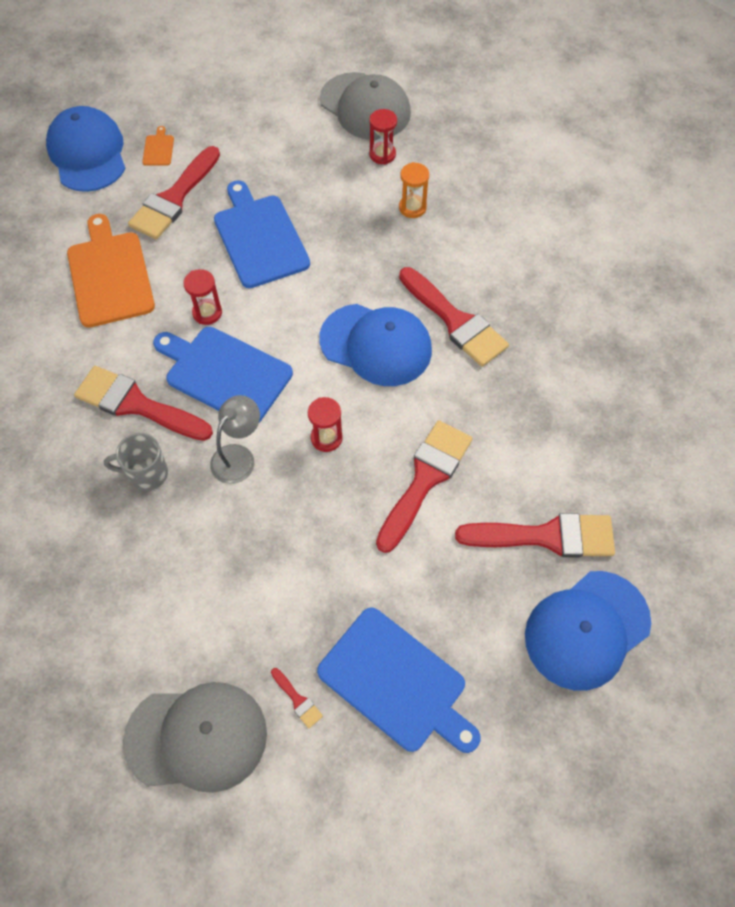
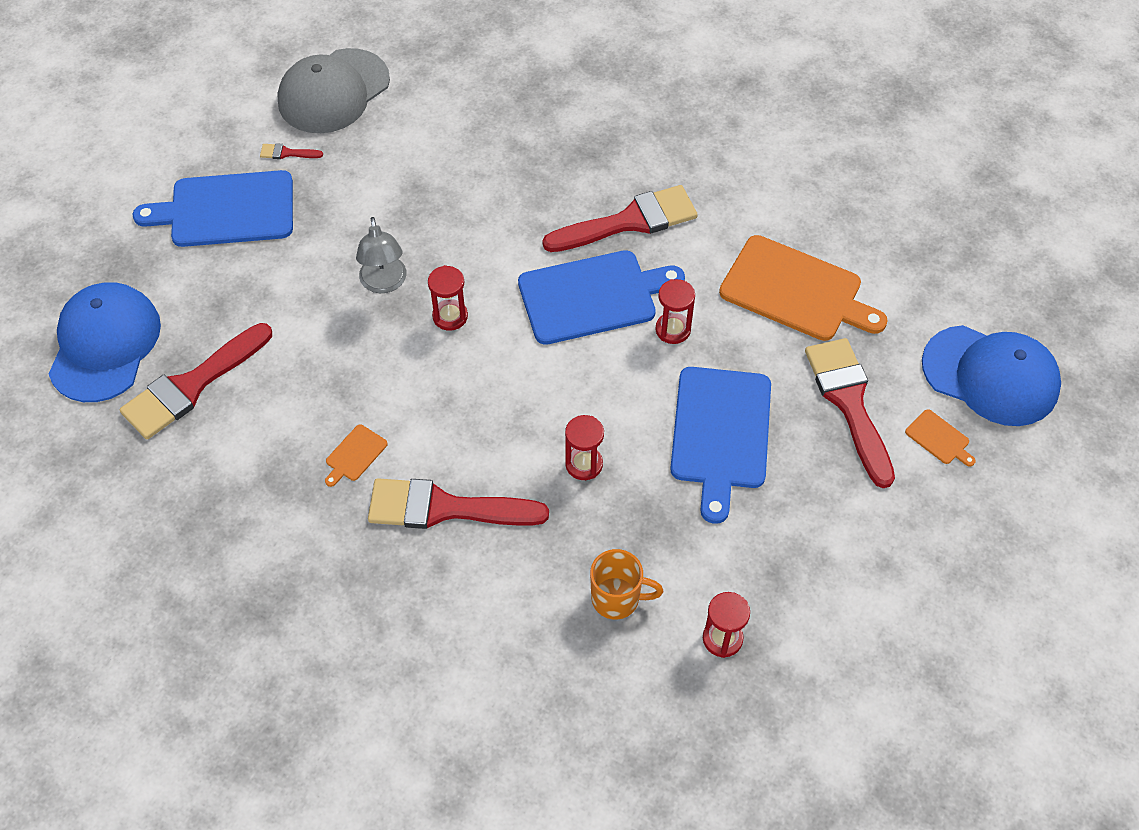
camera: 135 degrees right, 5 degrees down
(147, 474) = (557, 187): grey mug -> none
(238, 456) = (504, 250): grey lamp -> grey lamp (384, 283)
(259, 238) = (720, 433): blue cutting board -> blue cutting board turned 75 degrees clockwise
(351, 282) = (584, 464): none -> red hourglass
(365, 107) = (817, 689): grey cap -> none
(376, 345) = (494, 424): blue cap -> none
(412, 207) = (617, 599): orange hourglass -> orange mug
(425, 479) = (335, 350): red brush -> none
(478, 395) = (355, 455): none -> orange cutting board

